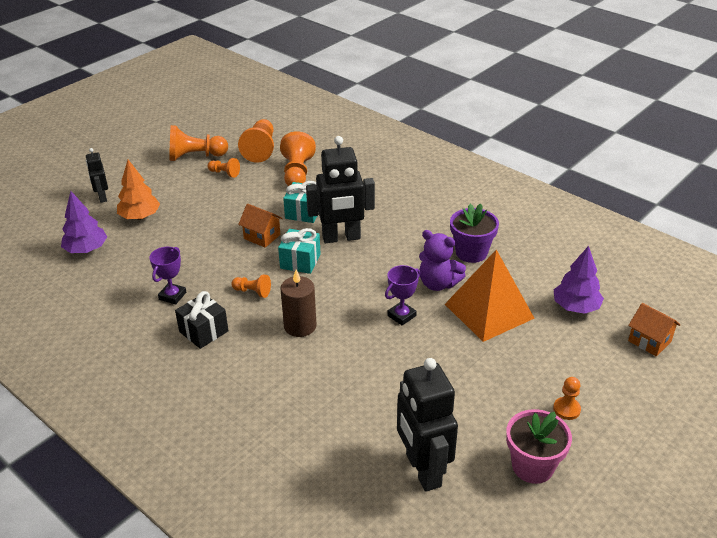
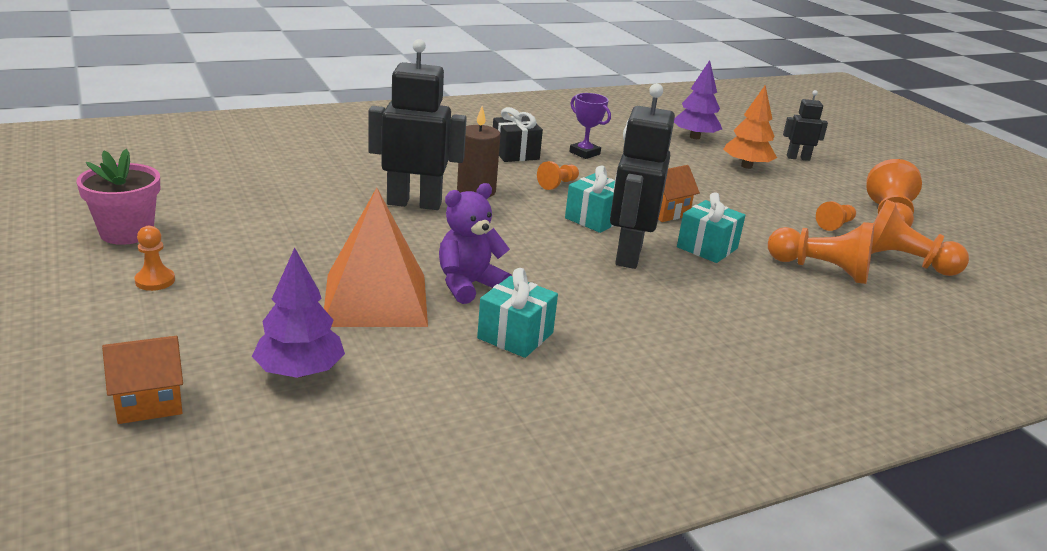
camera: 110 degrees right, 10 degrees down
(401, 316) = (433, 243): purple trophy -> none
(422, 470) = (212, 187): black robot -> black robot (414, 203)
(471, 252) = (515, 335): purple flower pot -> turquoise gift

